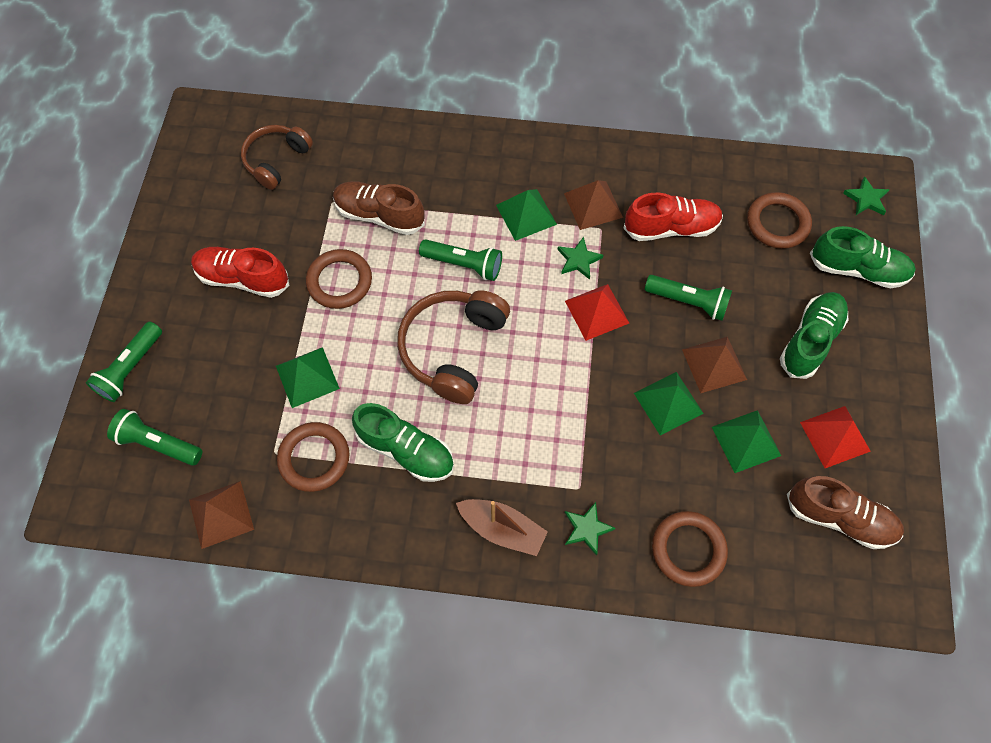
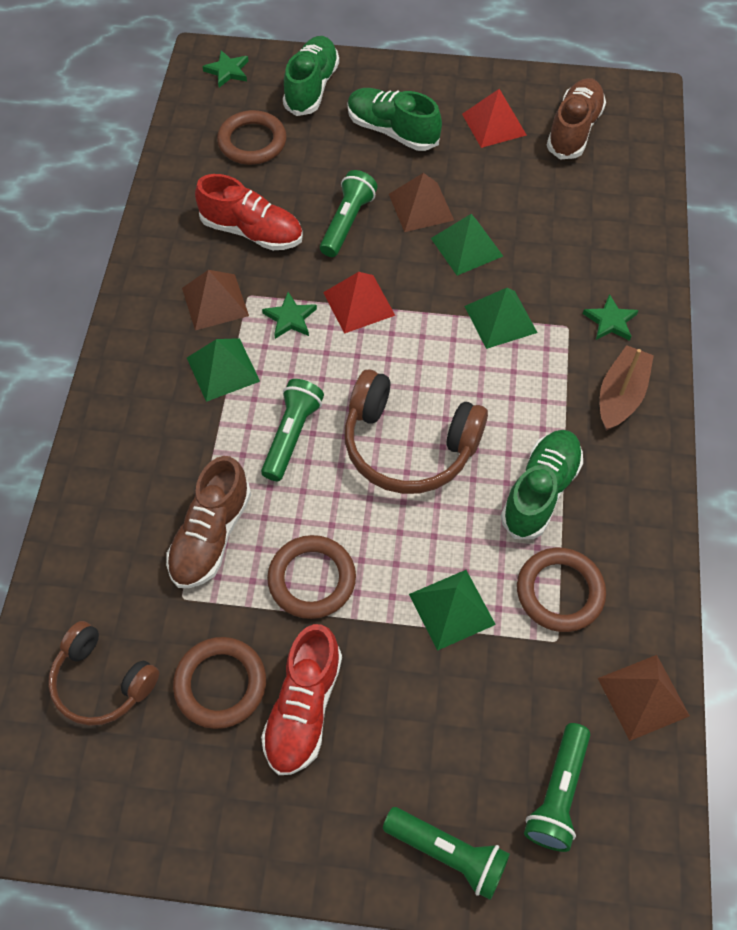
camera: 90 degrees left, 5 degrees down
(671, 228) = (252, 231): red shoe -> red shoe turned 120 degrees clockwise
(688, 549) = (620, 241): brown ring -> brown ring (220, 684)
(746, 441) = (504, 189): green pyramid -> green pyramid (500, 319)

